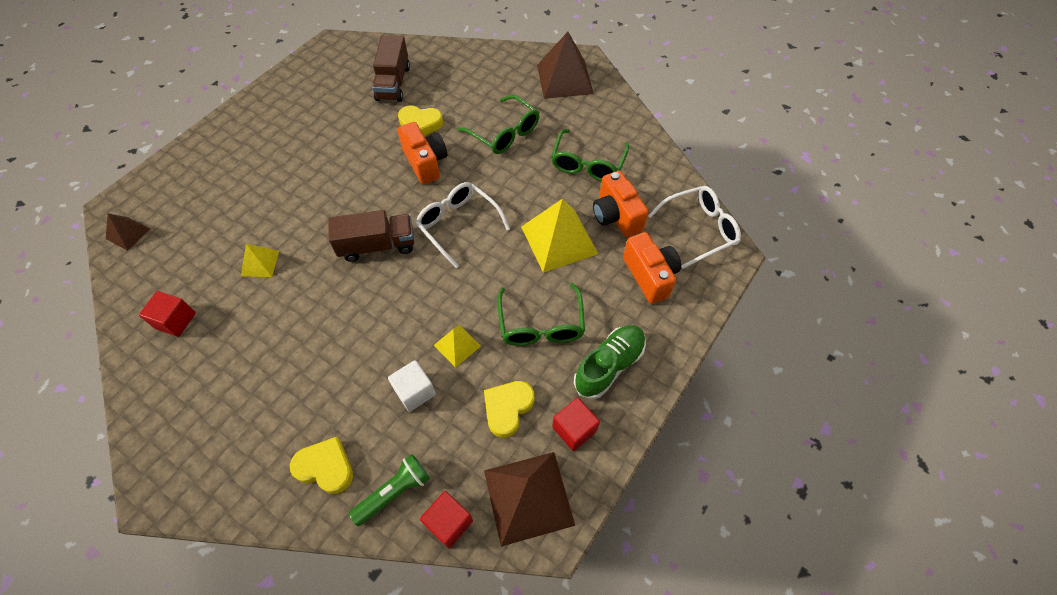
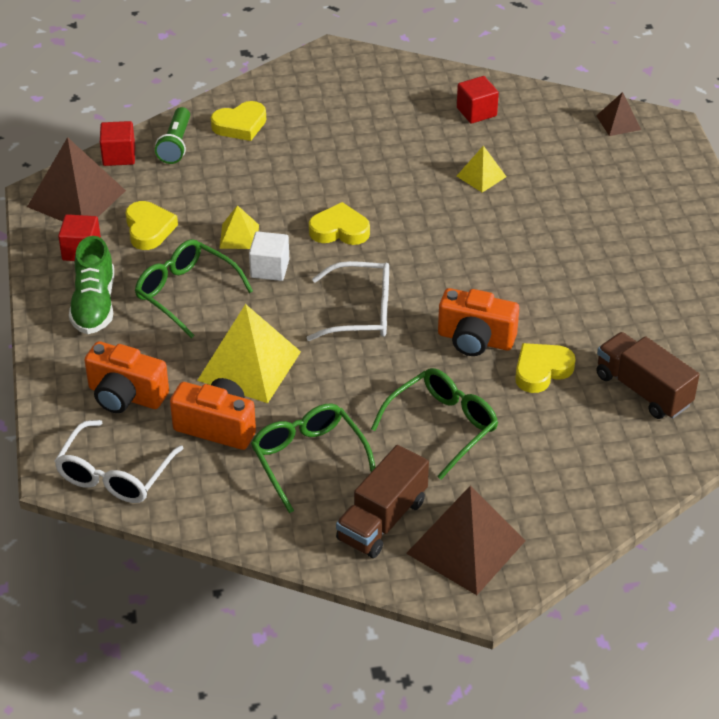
camera: 135 degrees right, 15 degrees down
(377, 245) = (407, 249): brown truck -> brown truck (382, 520)
(393, 294) = (339, 230): none -> yellow heart
(414, 391) = (234, 193): white cube -> white cube (269, 268)
(504, 133) = (442, 427): green glasses -> green glasses turned 135 degrees clockwise

